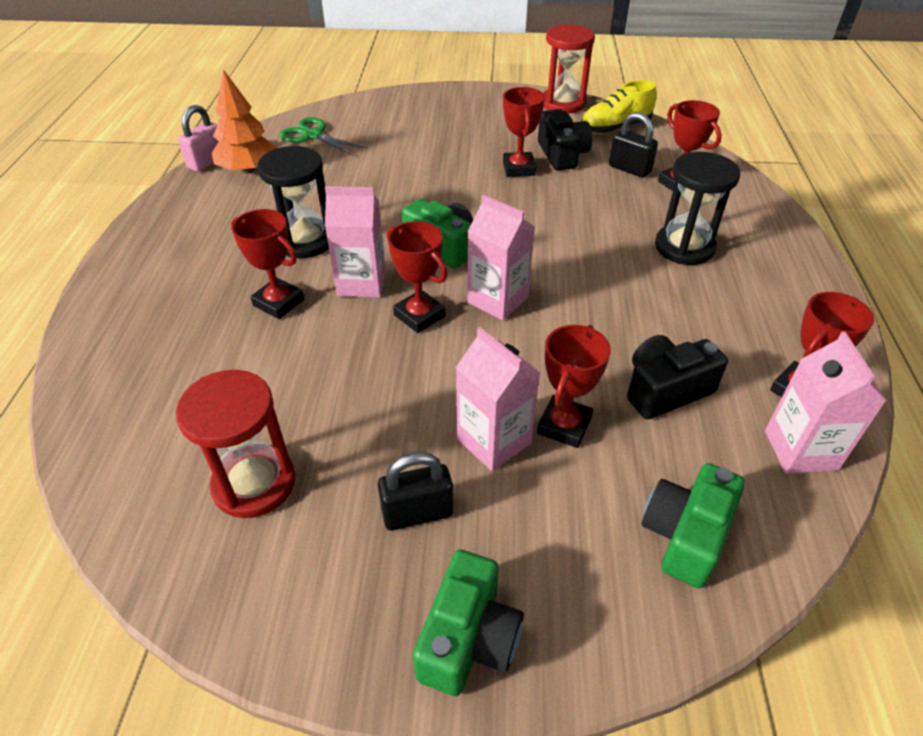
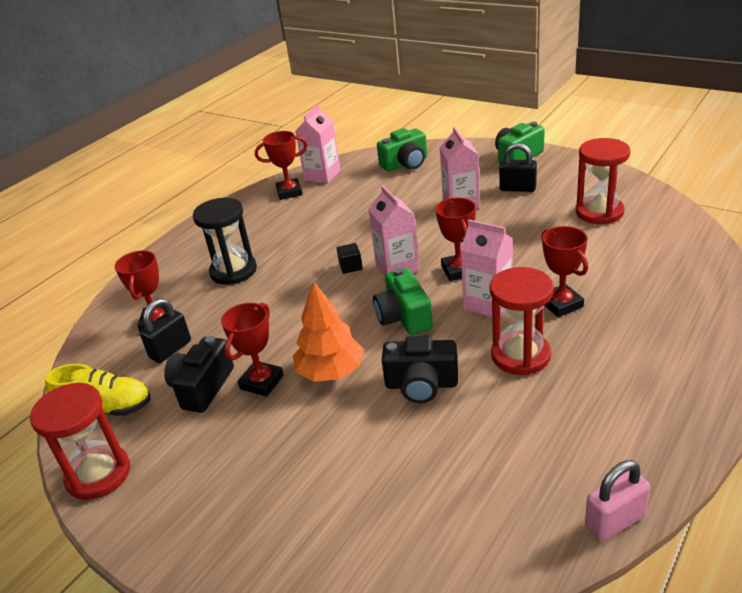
camera: 145 degrees left, 10 degrees down
(248, 169) = (558, 484): orange tree -> orange tree (331, 372)
(305, 241) = (520, 355): black hourglass -> red hourglass
(313, 135) = (449, 529): green scissors -> none
(556, 287) = (350, 266): none -> black cube
(564, 425) = (419, 202): red trophy -> none
(629, 169) = (170, 350): black padlock -> black padlock turned 60 degrees clockwise
(665, 390) = (352, 205): black camera -> black camera (421, 384)

